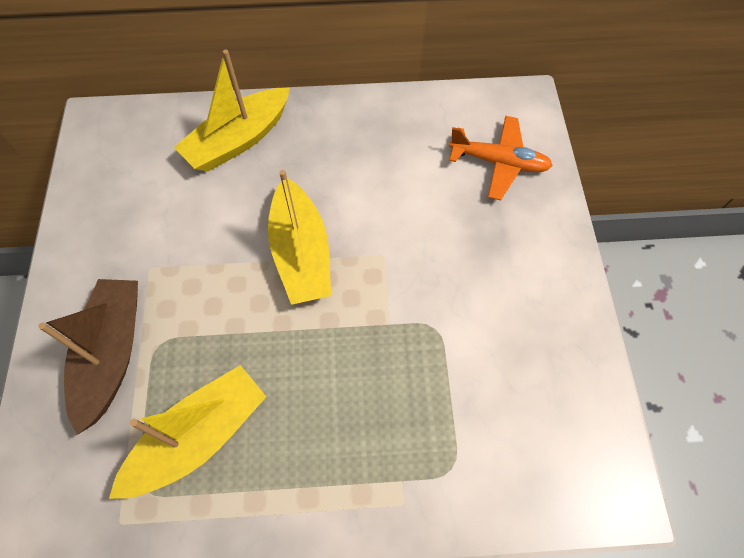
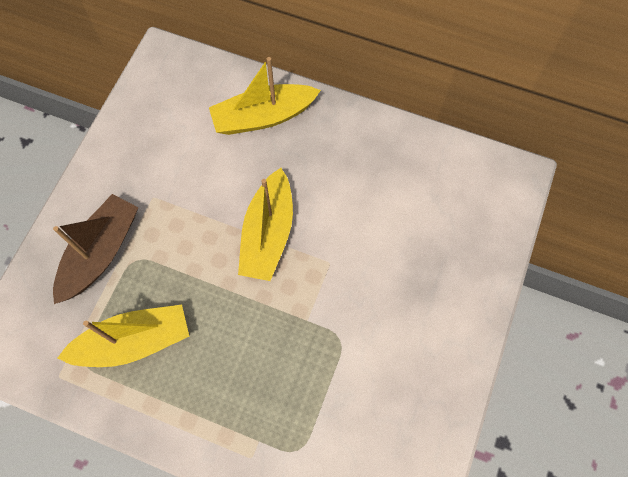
camera: 25 degrees right, 5 degrees up
(498, 163) = (464, 224): orange plane -> none

